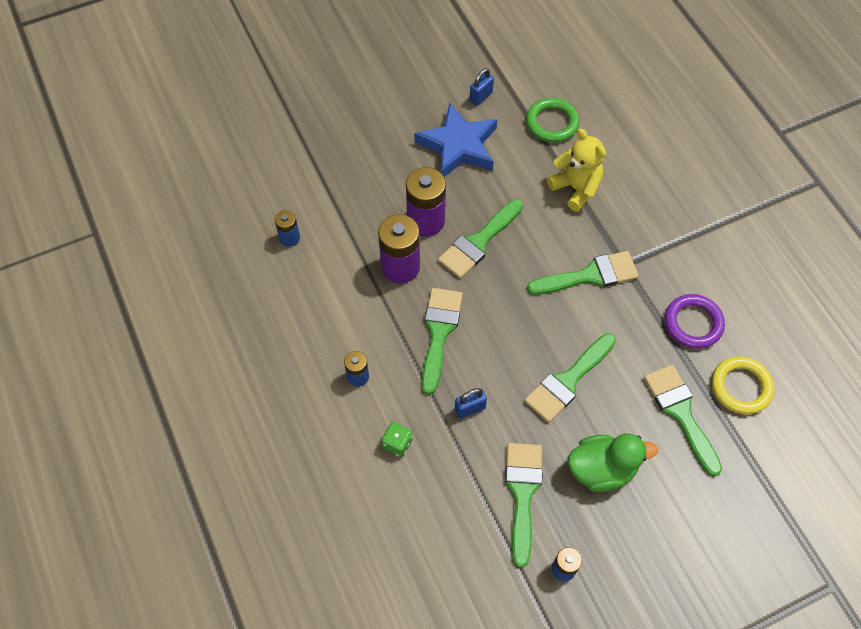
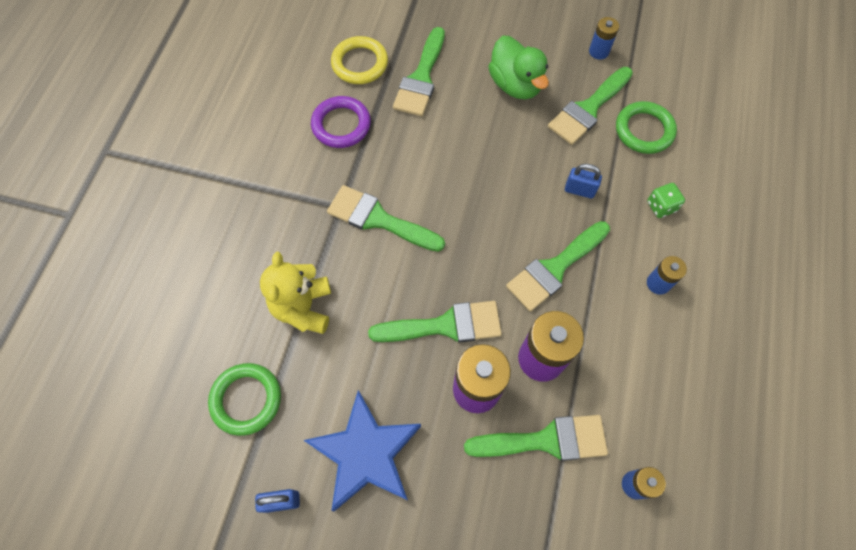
camera: 140 degrees left, 5 degrees up
(460, 509) = (644, 130): none -> green ring
(568, 381) = (482, 155): green brush -> green brush (546, 440)
(602, 469) = (515, 85): green duck -> green duck turned 150 degrees counterclockwise

